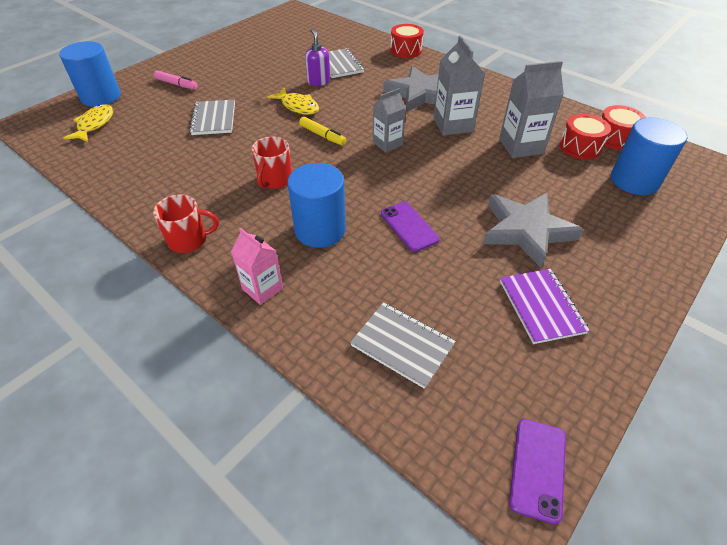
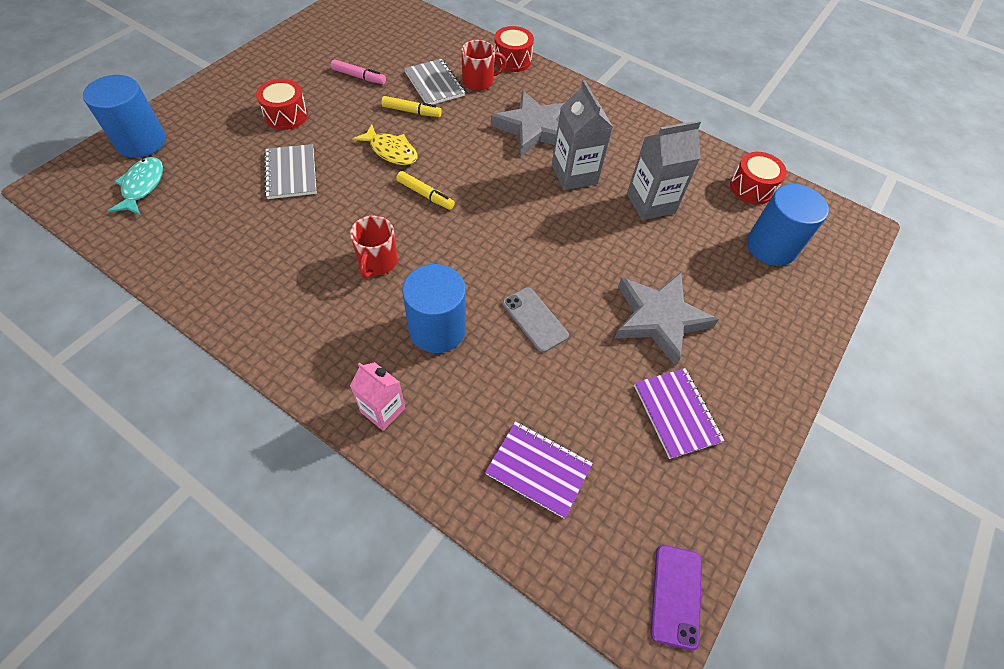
camera: 10 degrees left, 10 degrees up
(94, 124) = (142, 186): yellow fish -> turquoise fish
(177, 84) = (235, 119): pink marker -> pink marker (359, 77)
(189, 240) = (290, 351): red mug -> red mug (478, 82)
(318, 81) = (411, 111): purple soap dispenser -> yellow marker
(387, 144) = (502, 204): grey carton -> none
(402, 345) = (538, 469): grey notebook -> purple notebook
(409, 226) = (534, 319): purple phone -> grey phone
(580, 147) = (714, 202): red drum -> red drum (286, 115)

